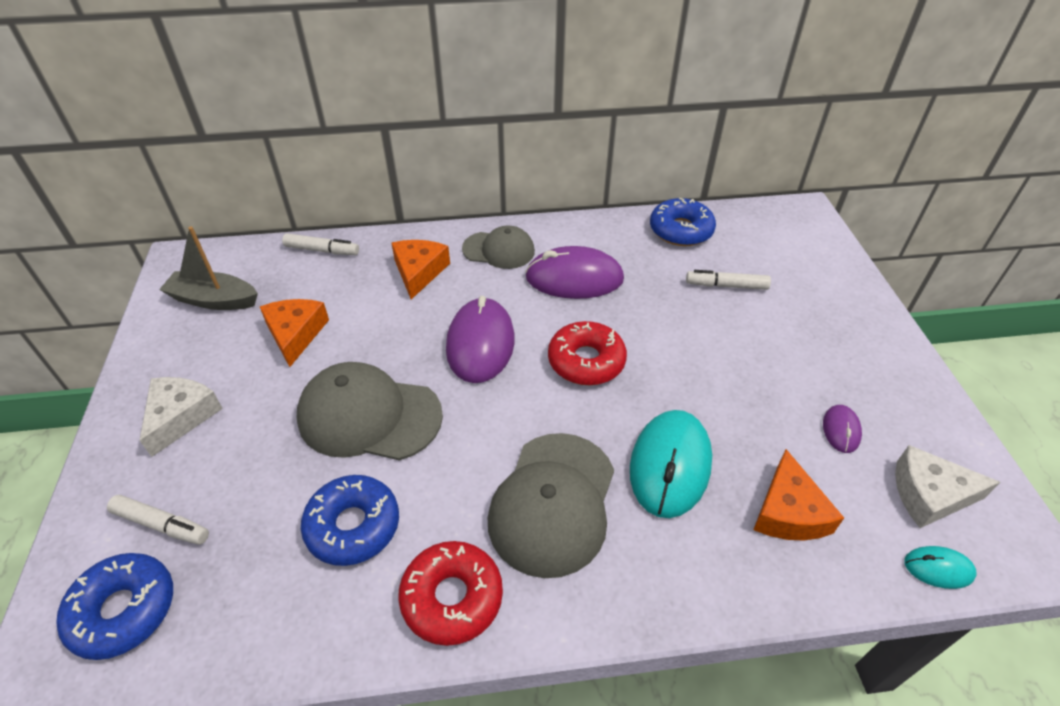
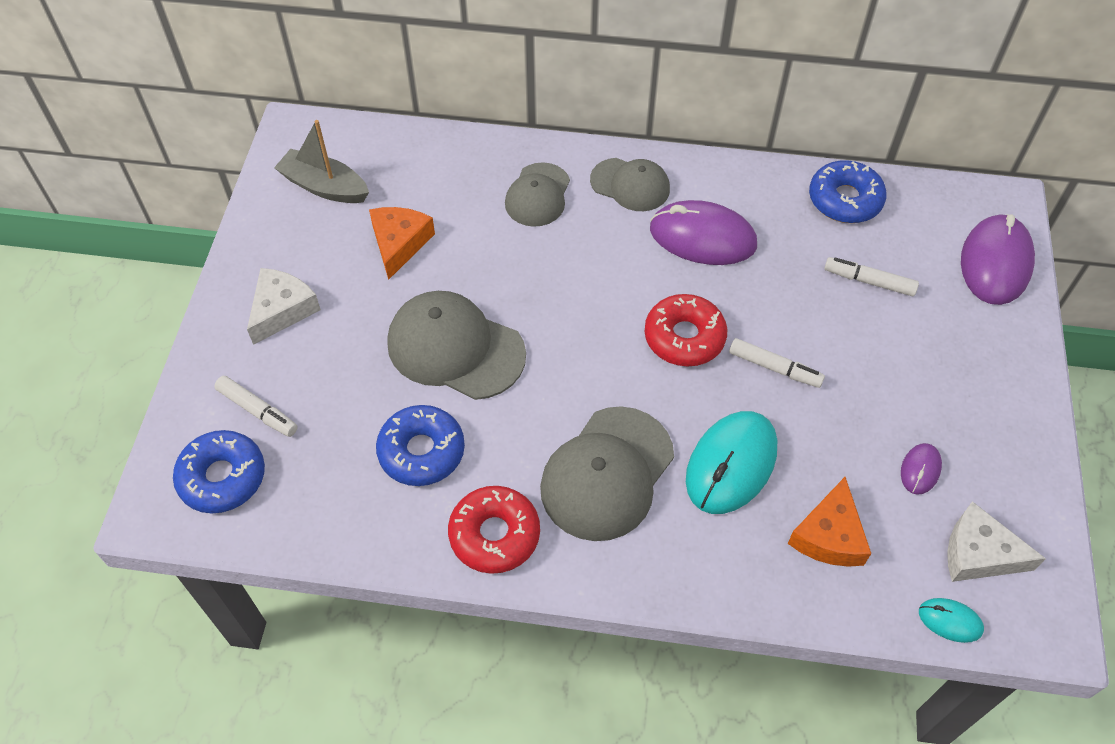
camera: 15 degrees right, 10 degrees up
(322, 250) = (441, 147): white marker -> white marker (774, 368)
(419, 272) = (538, 195): orange cheese -> grey cap
(480, 343) = (581, 294): purple mouse -> purple mouse (995, 263)

